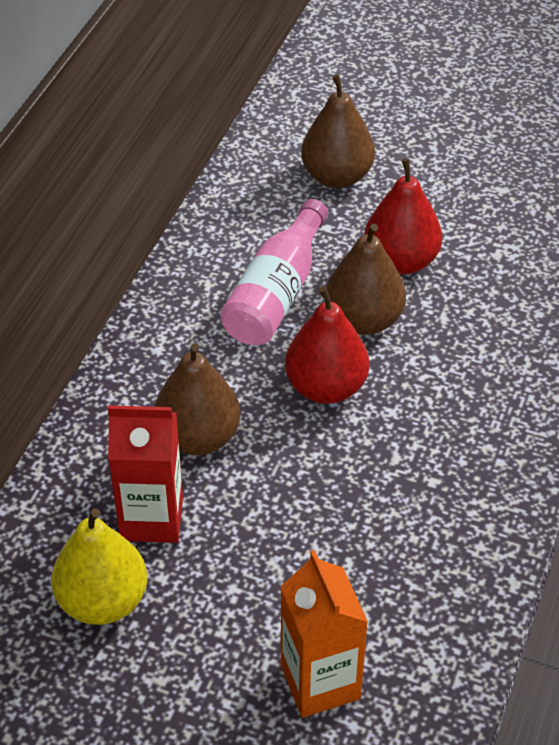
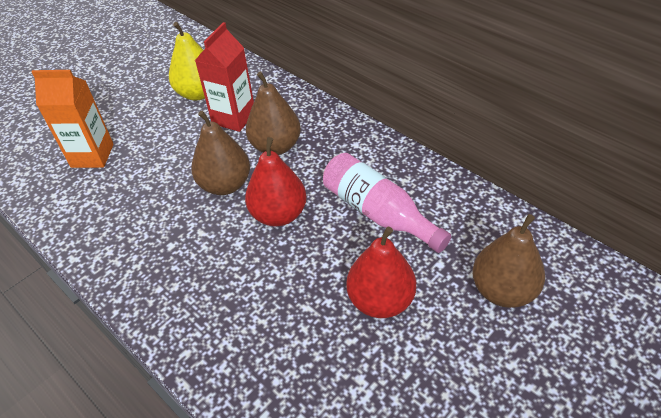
camera: 115 degrees right, 0 degrees up
(363, 320) = (328, 254): brown pear -> brown pear (225, 185)

